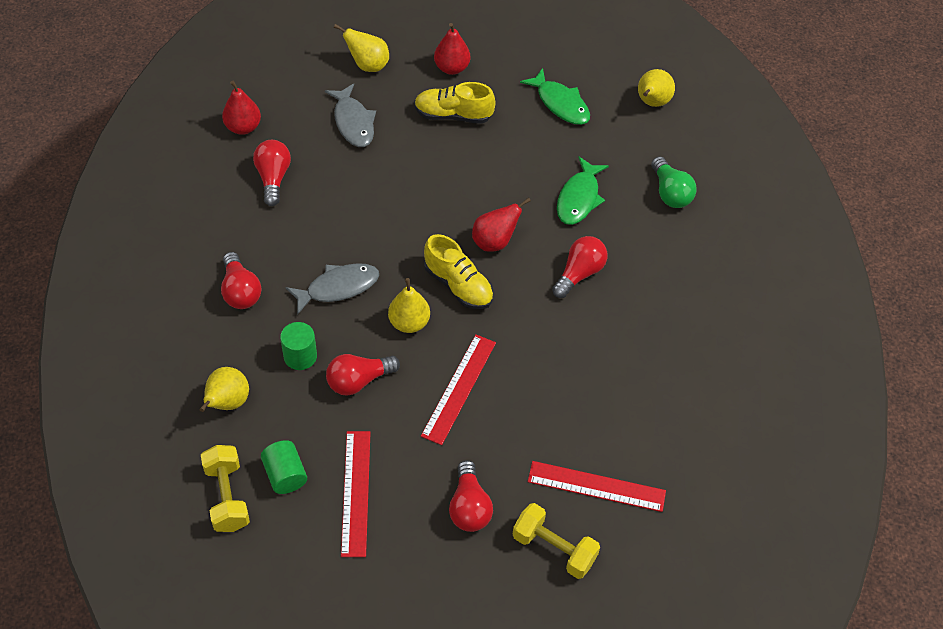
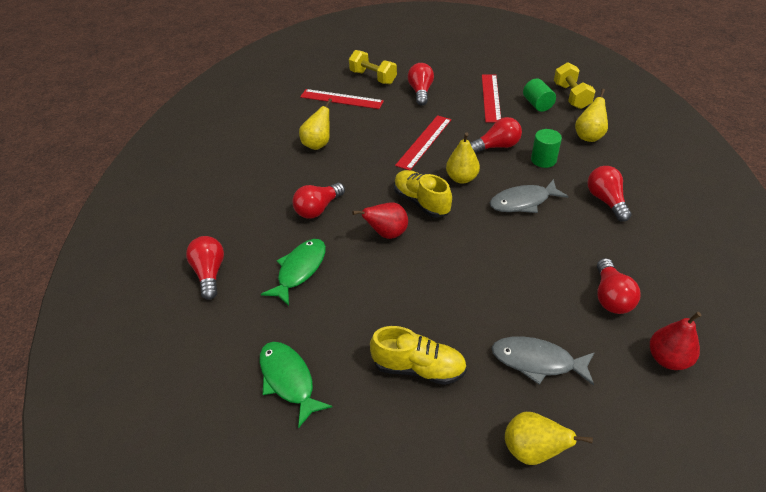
camera: 170 degrees left, 10 degrees down
(353, 122) = (537, 361): grey fish -> grey fish turned 60 degrees counterclockwise
(451, 68) = (418, 441): red pear -> none
(652, 102) = (180, 378): yellow pear -> yellow pear (318, 144)
(670, 193) = (210, 273): green light bulb -> red light bulb

